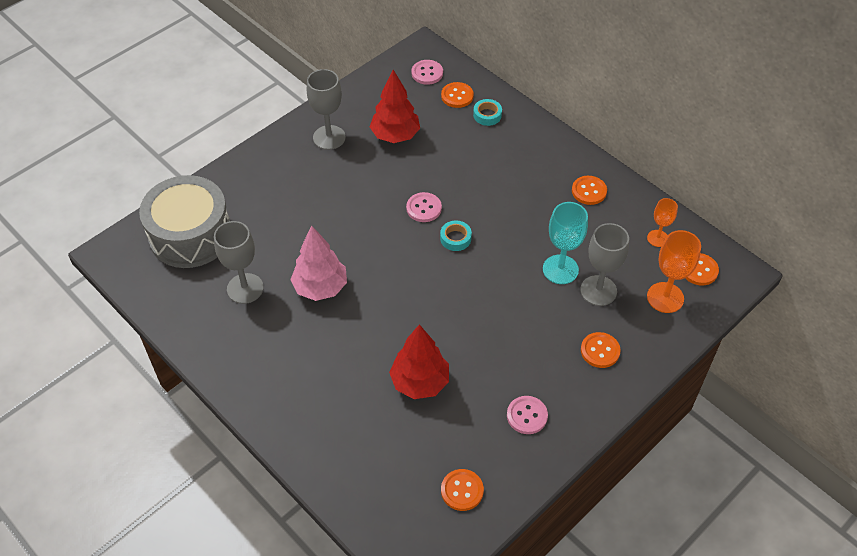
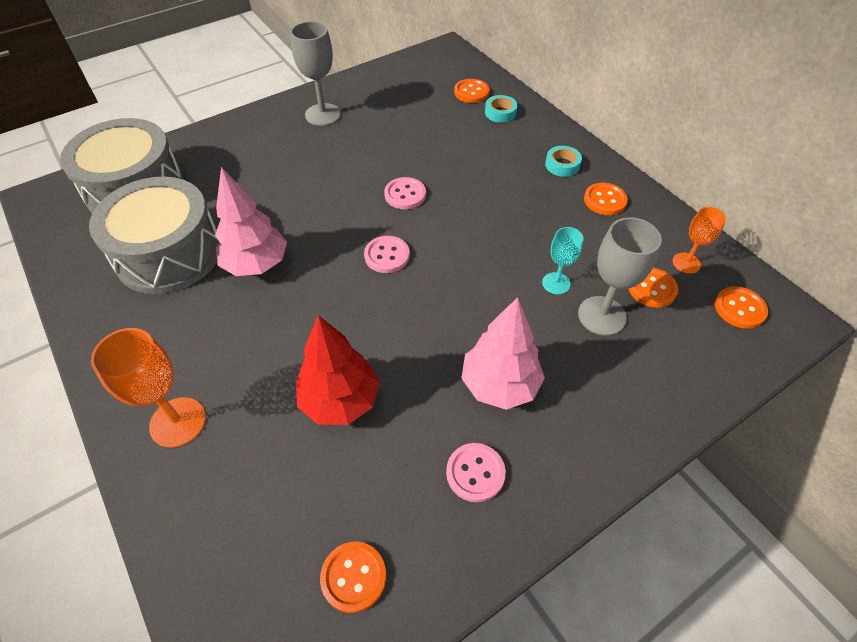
camera: 10 degrees right, 0 degrees up
(245, 288) = (169, 253): grey goblet -> grey drum
(395, 136) = (394, 121): red tree -> none
(427, 73) = (445, 69): pink button -> pink button (387, 255)
(455, 238) = (433, 231): turquoise tape -> turquoise tape (562, 165)
(532, 353) = (499, 385): none -> pink tree
(560, 269) = (556, 283): turquoise goblet -> turquoise goblet, size x0.61
(600, 351) = (594, 395): orange button -> orange button (651, 288)
(665, 297) = (691, 337): orange goblet -> orange goblet (178, 422)

